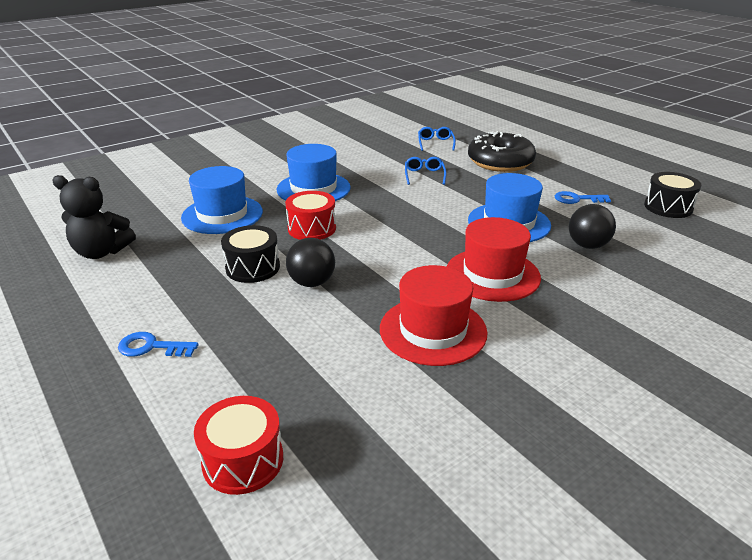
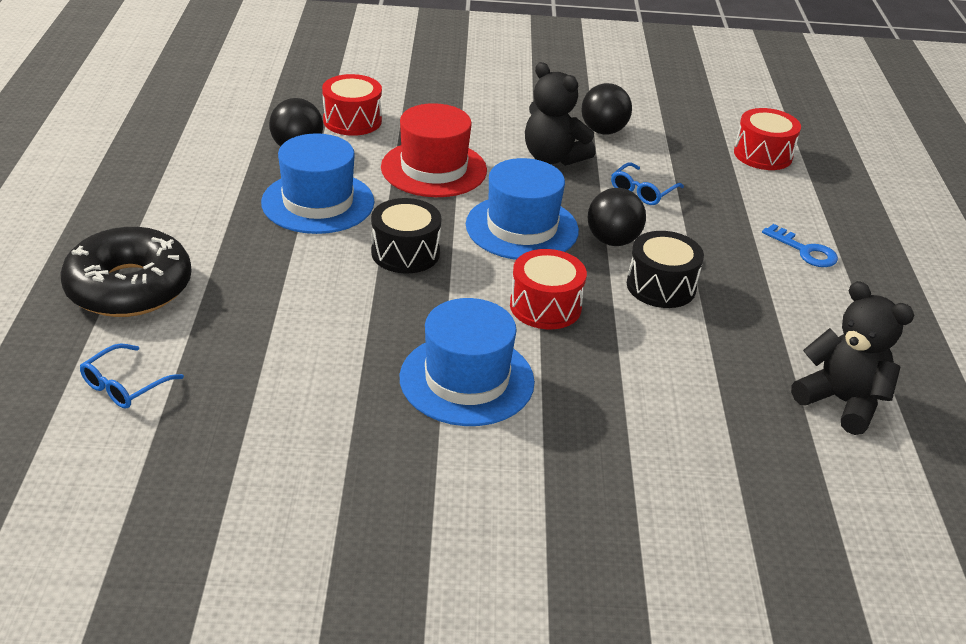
camera: 145 degrees left, 5 degrees up
(222, 215) = (644, 393): blue hat -> blue hat (522, 228)
(424, 175) = (277, 320): blue glasses -> blue glasses (642, 191)
(432, 390) = (603, 131): none -> black ball
(433, 330) = (553, 158): red hat -> black teddy bear
(577, 199) = (184, 189): blue key -> none
(607, 282) = (352, 121): none -> red drum
(668, 207) = (126, 137): black drum -> black drum (405, 253)

